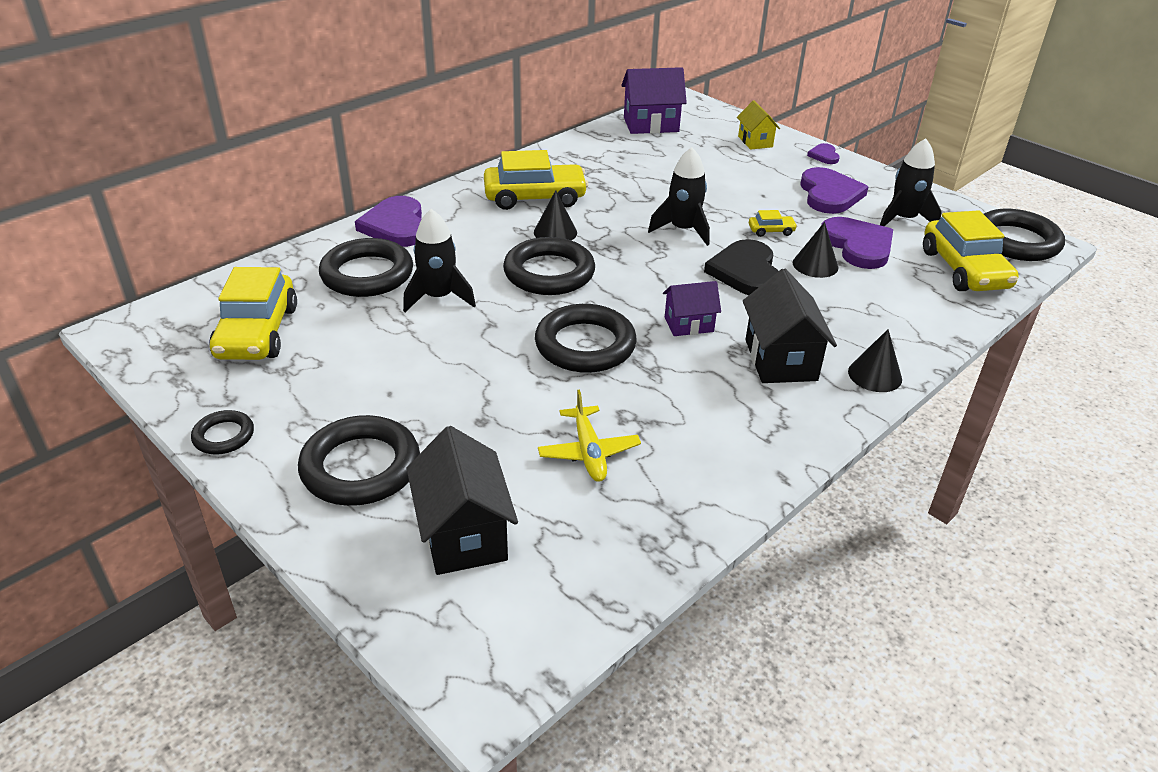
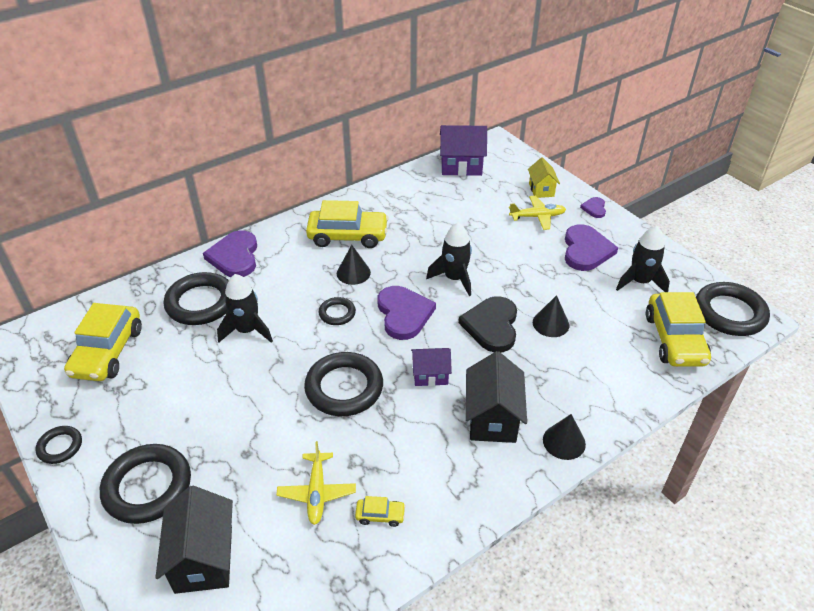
camera: 10 degrees right, 5 degrees up
(549, 273) = (337, 313): black ring -> black ring, size x0.52
(760, 166) = (537, 217): none -> yellow plane
(771, 231) = (525, 285): yellow car -> yellow car (380, 515)
(858, 245) = (592, 306): purple heart -> purple heart (404, 314)

